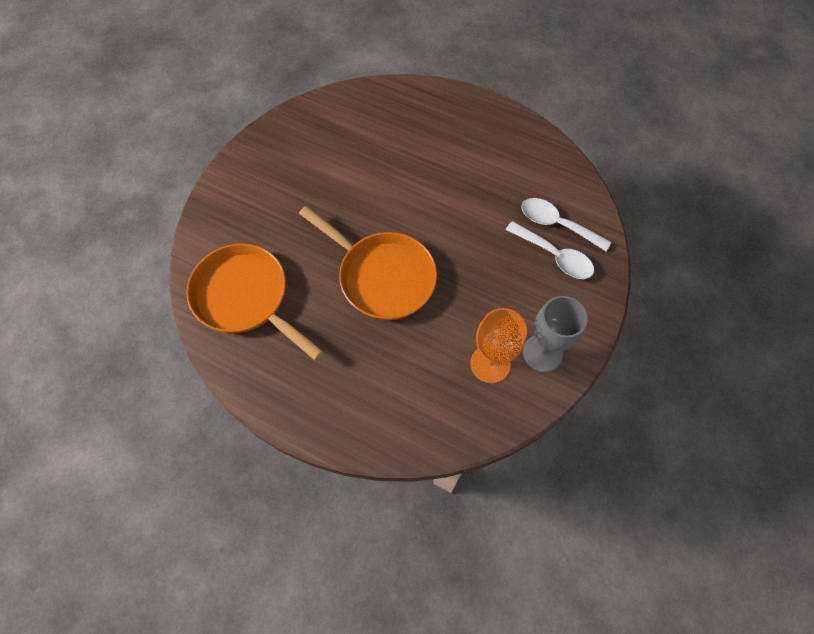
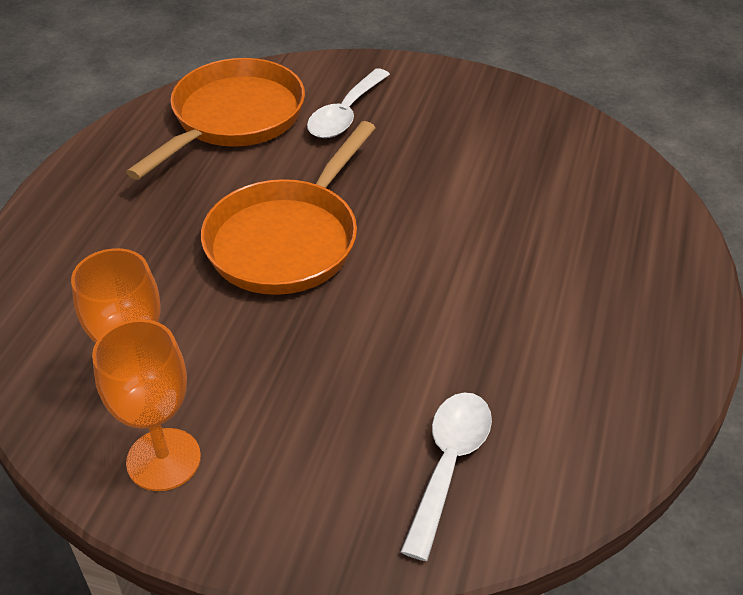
camera: 80 degrees right, 20 degrees down
(542, 353) = (163, 459): grey goblet -> orange goblet
(554, 256) = (373, 465): white spoon -> white spoon (345, 114)

